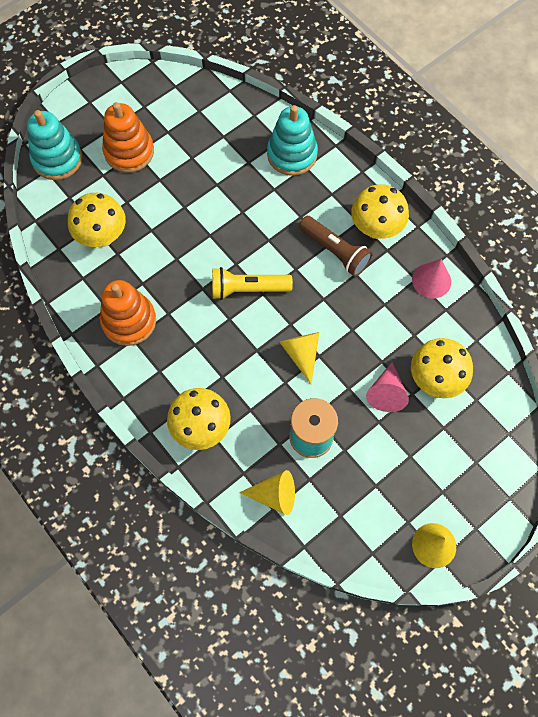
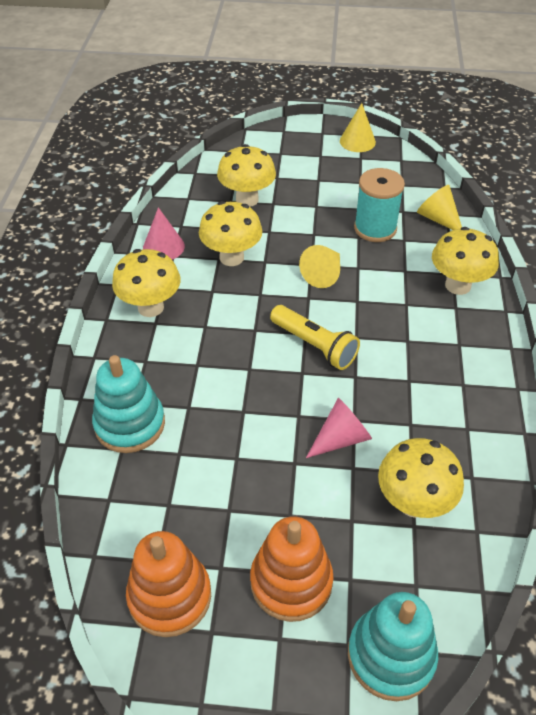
camera: 135 degrees left, 20 degrees down
(129, 321) = (454, 401): orange stacking toy -> orange stacking toy (170, 596)
(335, 251) = (205, 317): brown flashlight -> none
(377, 312) = (231, 257): none -> yellow mushroom
(386, 393) = (290, 215): pink cone -> pink cone (341, 438)

